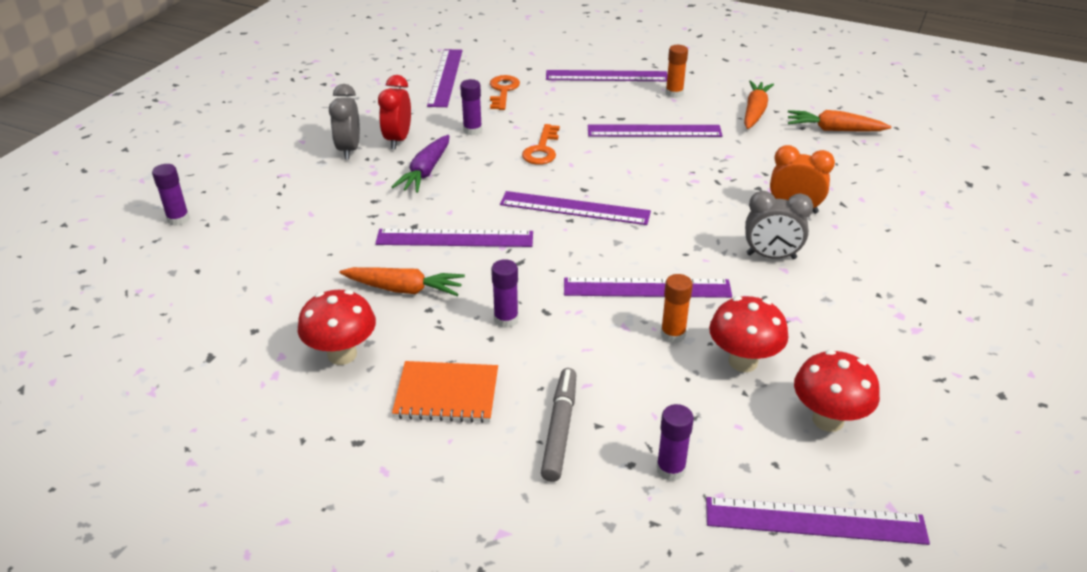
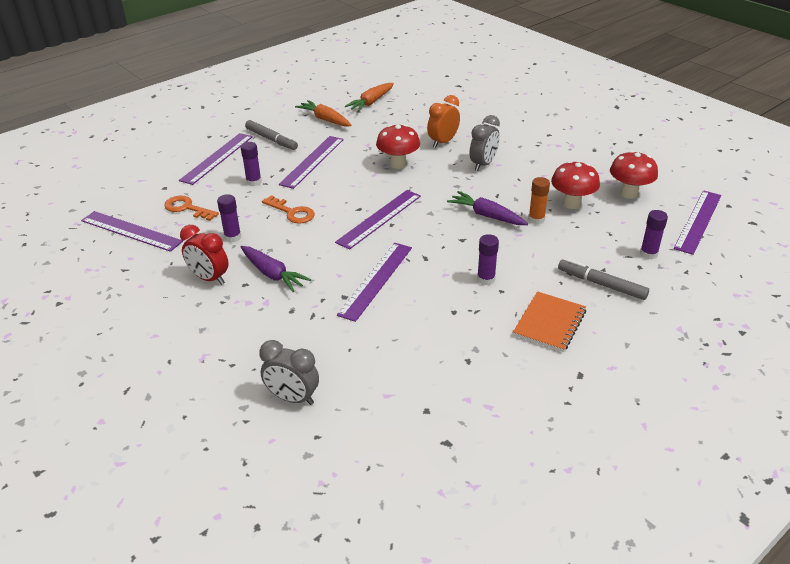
camera: 65 degrees left, 0 degrees up
(178, 219) = (221, 440): purple glue stick -> purple glue stick (254, 182)
(342, 354) = (483, 365): red mushroom -> red mushroom (398, 164)
(349, 150) = (198, 309): grey clock -> grey clock (292, 398)
(404, 289) = (423, 318): orange carrot -> none
(647, 288) = (486, 215): purple ruler -> purple carrot
(674, 93) = (271, 139): orange glue stick -> grey marker

